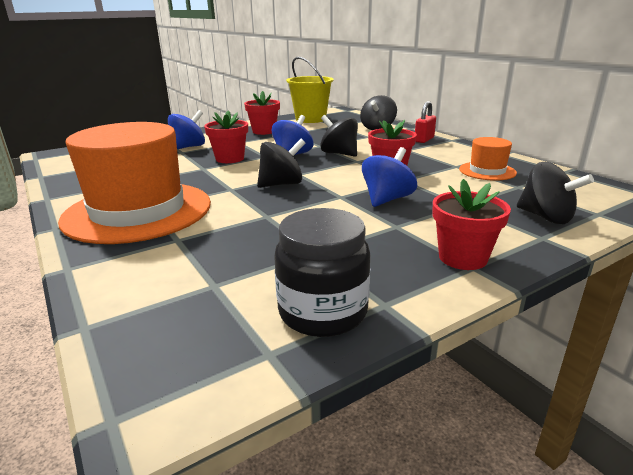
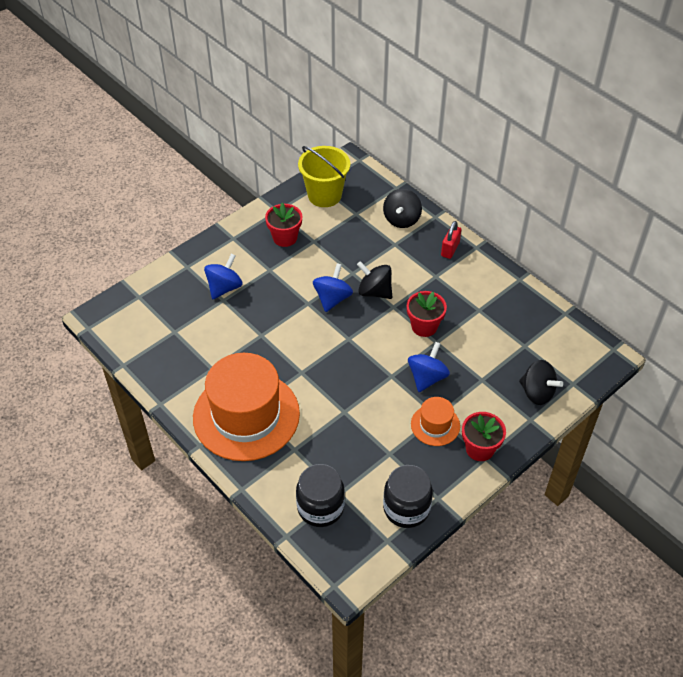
camera: 10 degrees left, 25 degrees up
(171, 298) = (320, 507): none -> black jar
(230, 159) = (277, 312): red flower pot -> none
(281, 184) = (340, 360): black spinning top -> none
(487, 171) = (504, 318): orange hat -> orange hat (435, 425)

